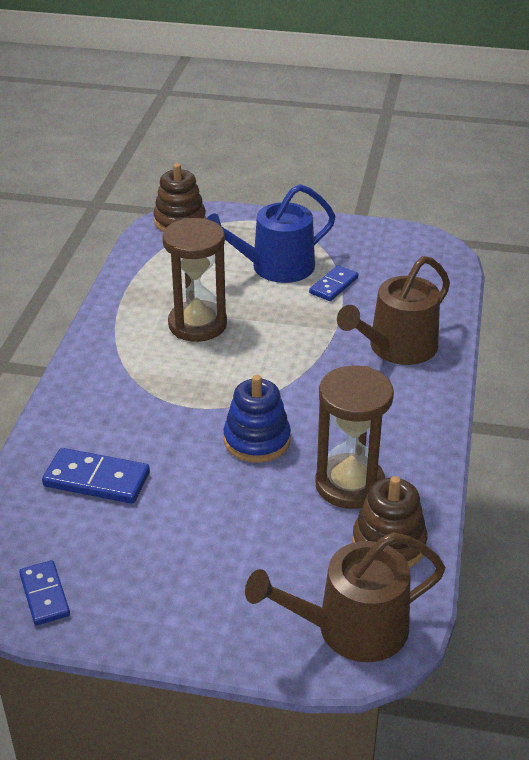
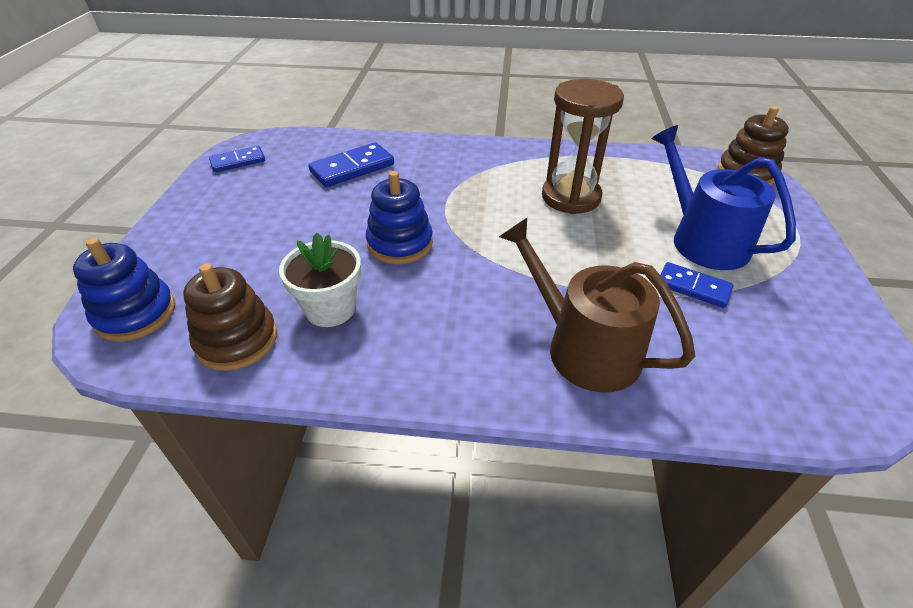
camera: 85 degrees right, 5 degrees up
(97, 479) = (352, 168): blue domino -> blue domino turned 45 degrees clockwise
(349, 484) = (330, 309): brown hourglass -> white flower pot
(351, 628) = (135, 314): brown watering can -> blue stacking toy

